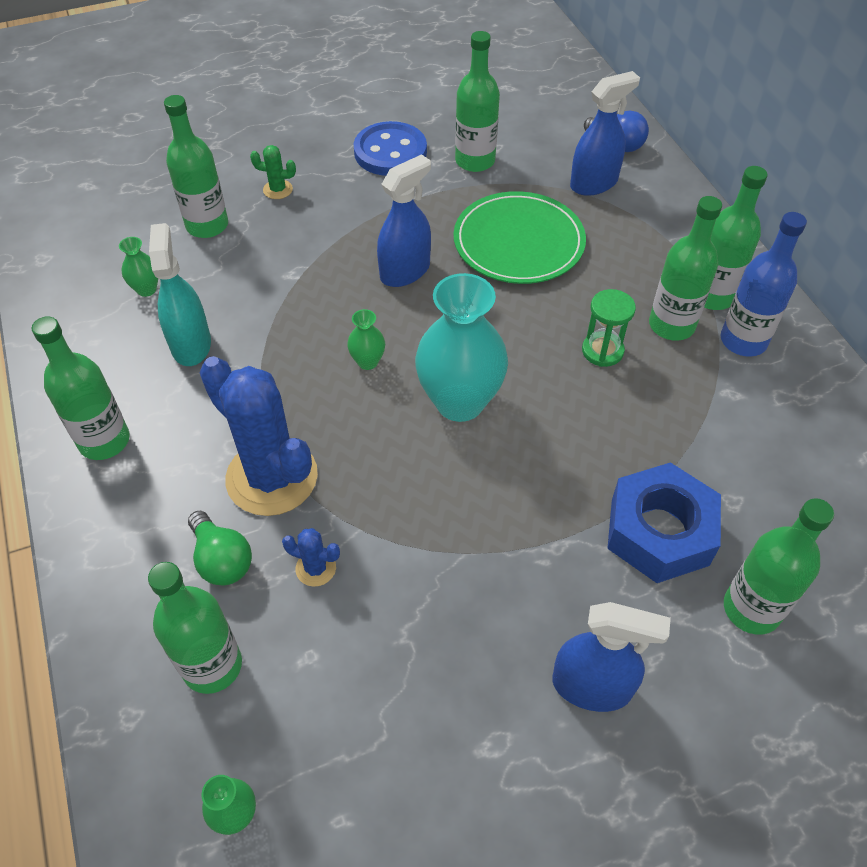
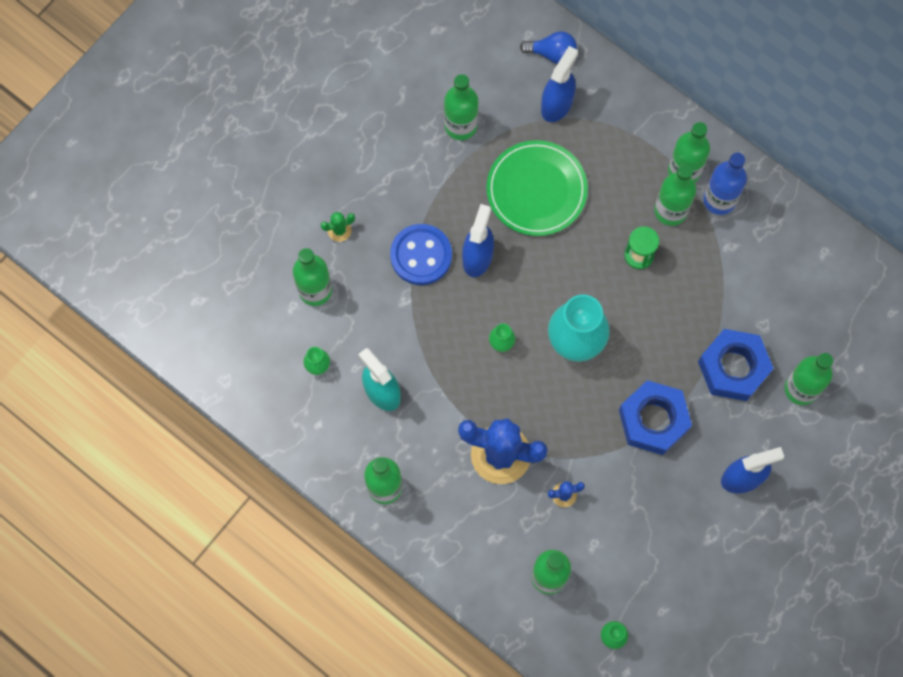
camera: 30 degrees left, 20 degrees up
(222, 560) = (510, 519): green light bulb -> none
(390, 152) = (394, 149): blue button -> blue button (421, 255)
(504, 539) = (653, 420): none -> blue nut

